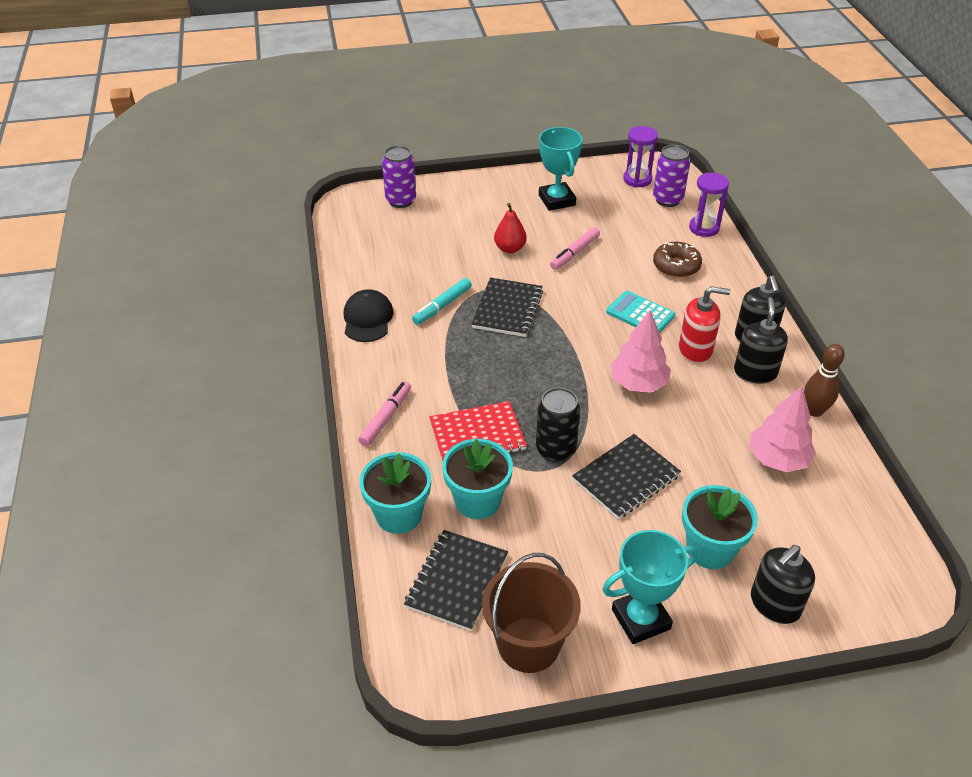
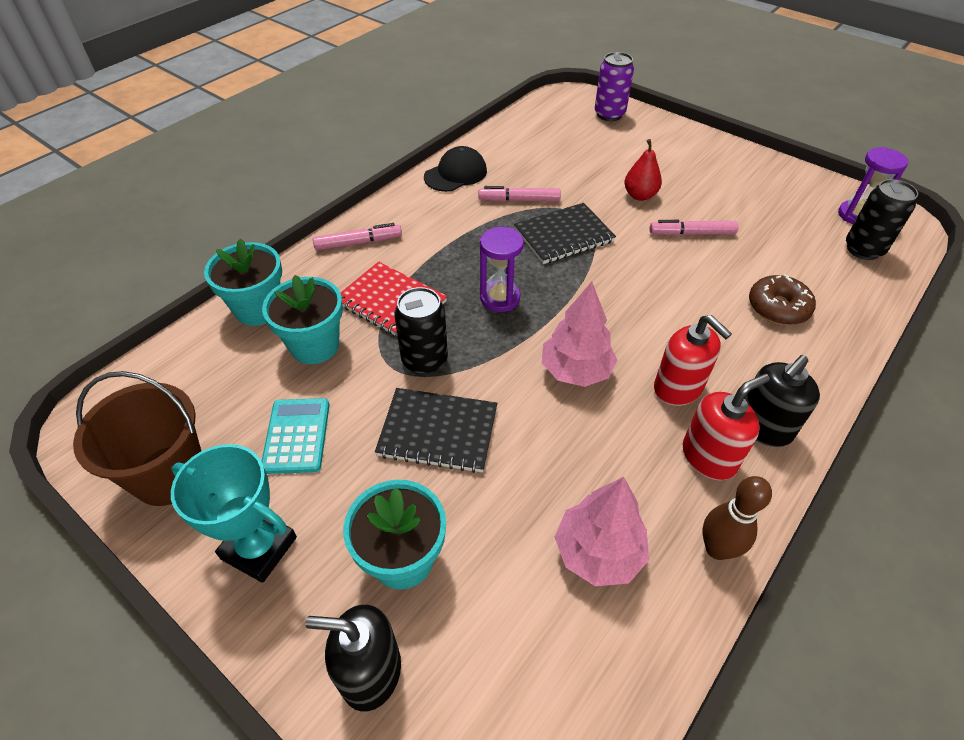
camera: 50 degrees right, 5 degrees up
(442, 306) = (519, 200): turquoise marker -> pink marker
(457, 581) = (211, 384): black notebook -> none
(557, 200) = (743, 186): turquoise trophy -> none
(640, 314) = (673, 319): turquoise calculator -> turquoise calculator (296, 436)
(667, 200) = (863, 249): purple can -> black can
(704, 228) = (866, 296): purple hourglass -> purple hourglass (500, 298)
(755, 372) = (709, 457): black soap dispenser -> red soap dispenser

